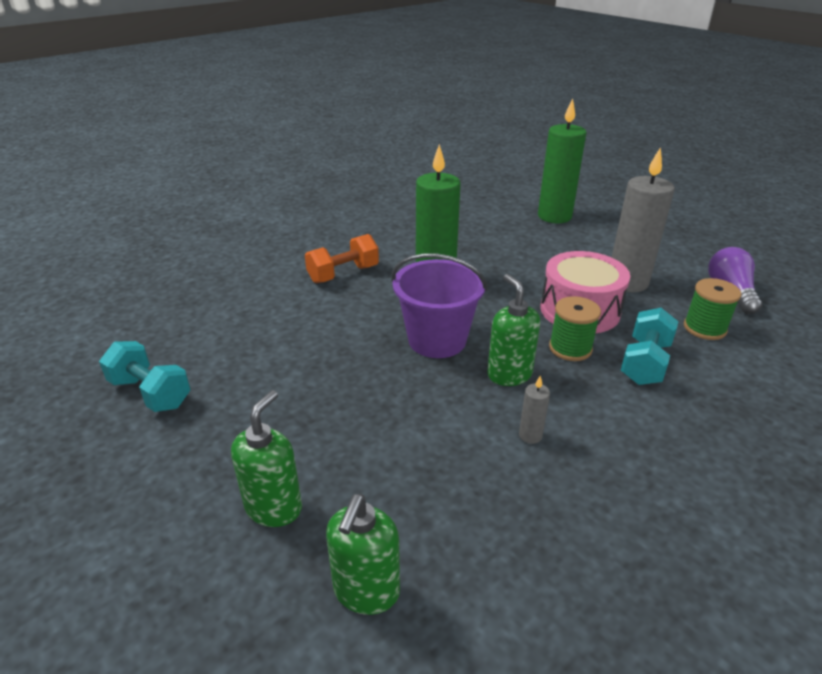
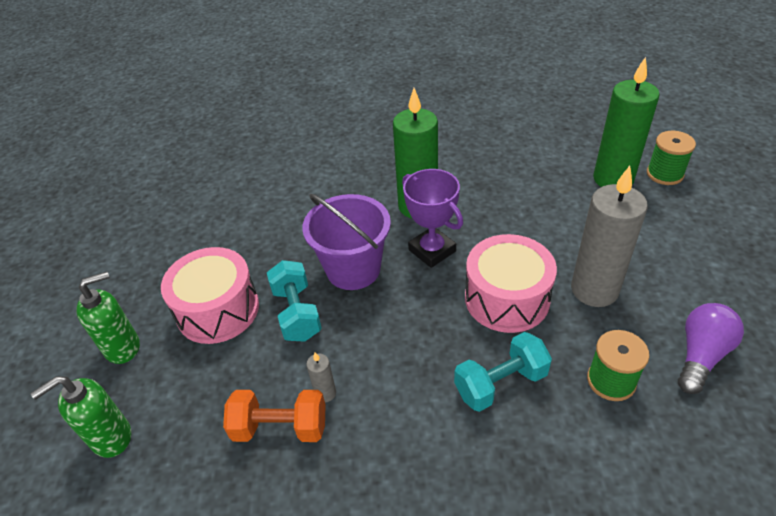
camera: 40 degrees right, 10 degrees up
(150, 393) = (141, 222): turquoise dumbbell -> turquoise dumbbell (297, 313)
(343, 274) = (351, 171): orange dumbbell -> orange dumbbell (280, 427)
(345, 425) = (218, 310): none -> pink drum
(485, 302) = (432, 250): none -> purple trophy
(509, 374) = (372, 330): green soap dispenser -> none
(570, 348) = (451, 333): green spool -> green spool (664, 174)

